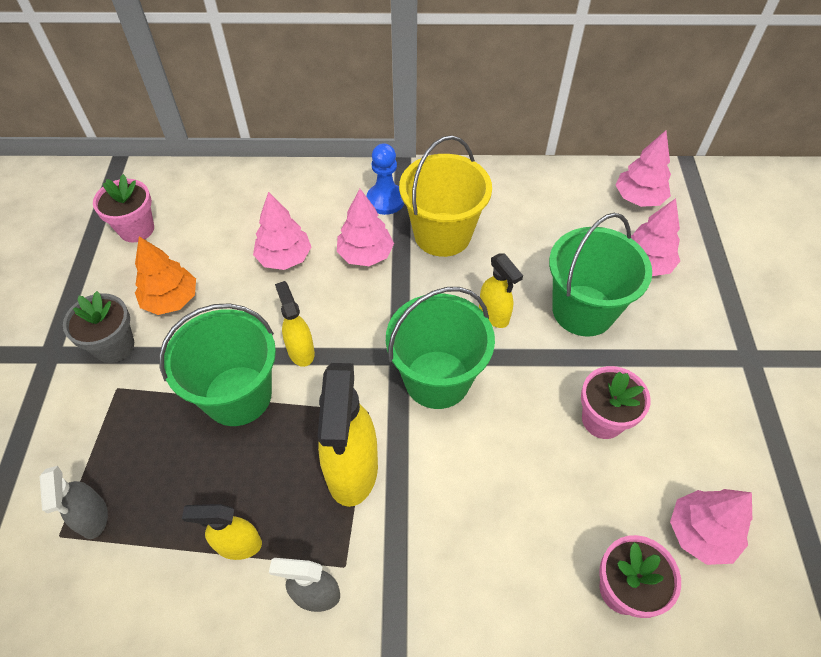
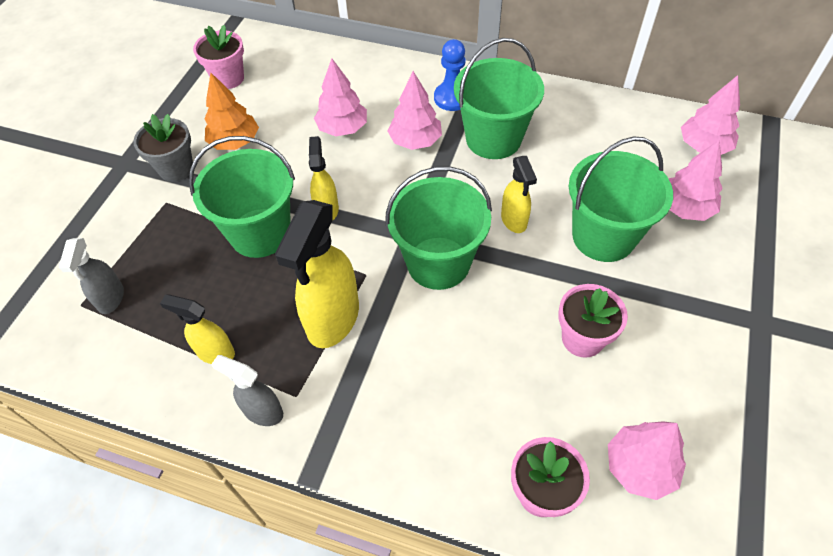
camera: 20 degrees right, 0 degrees up
(442, 234) = (493, 139): yellow bucket -> green bucket

